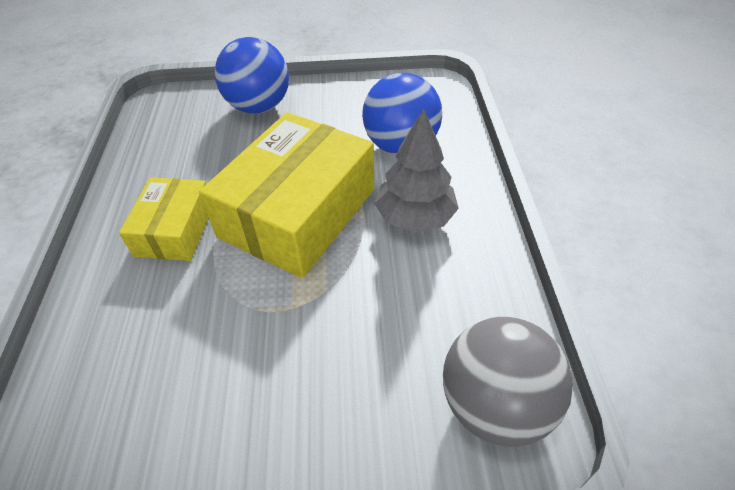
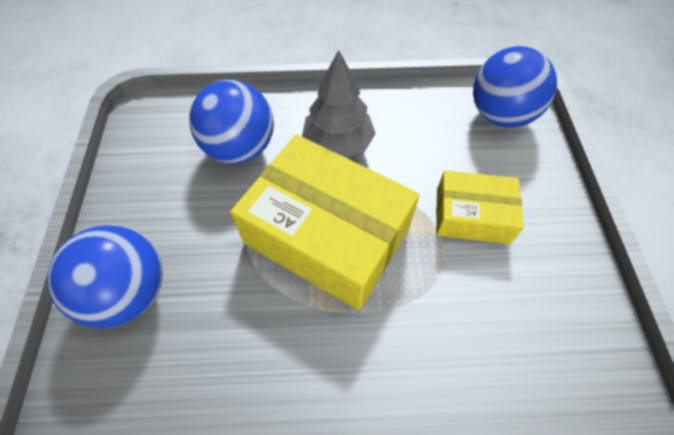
camera: 90 degrees left, 10 degrees up
(175, 230) = (347, 359): yellow box -> yellow box (472, 216)
(494, 404) = (500, 115): grey ball -> blue ball

